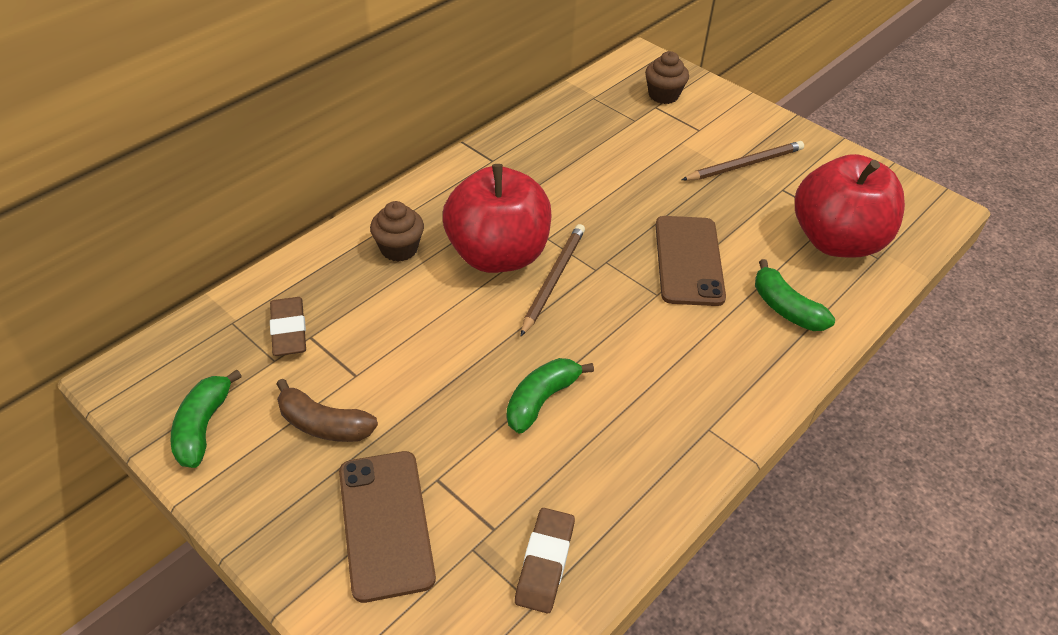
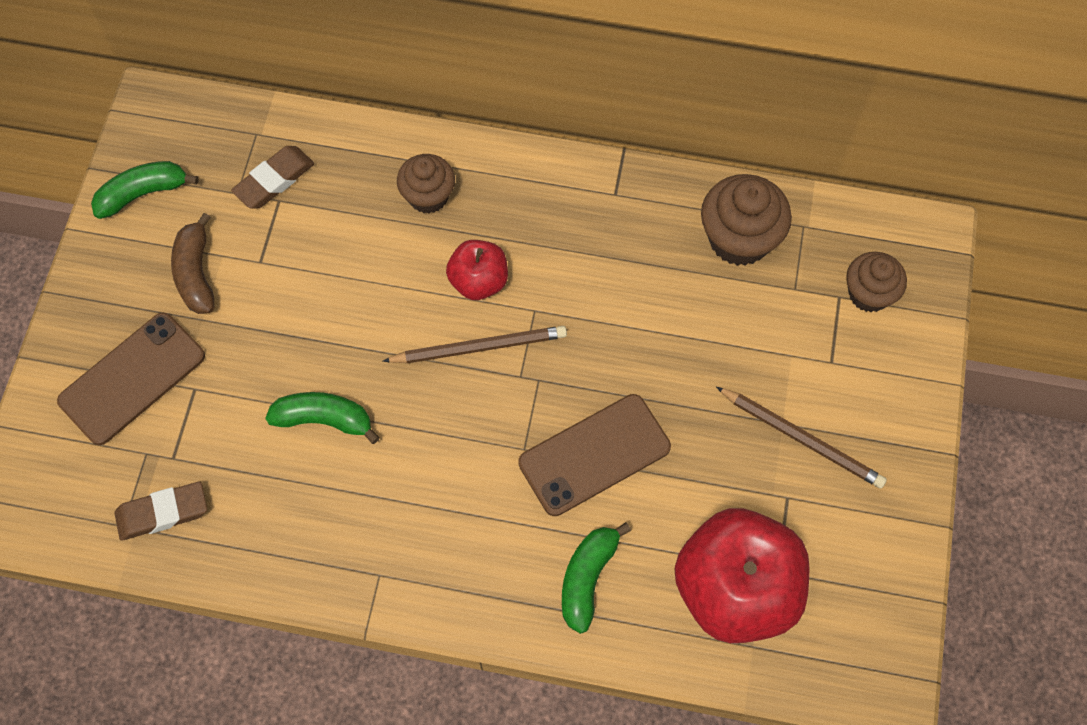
camera: 60 degrees right, 20 degrees up
(497, 255) = (479, 281): red apple -> red apple, size x0.52
(578, 125) = (739, 239): none -> brown cupcake

